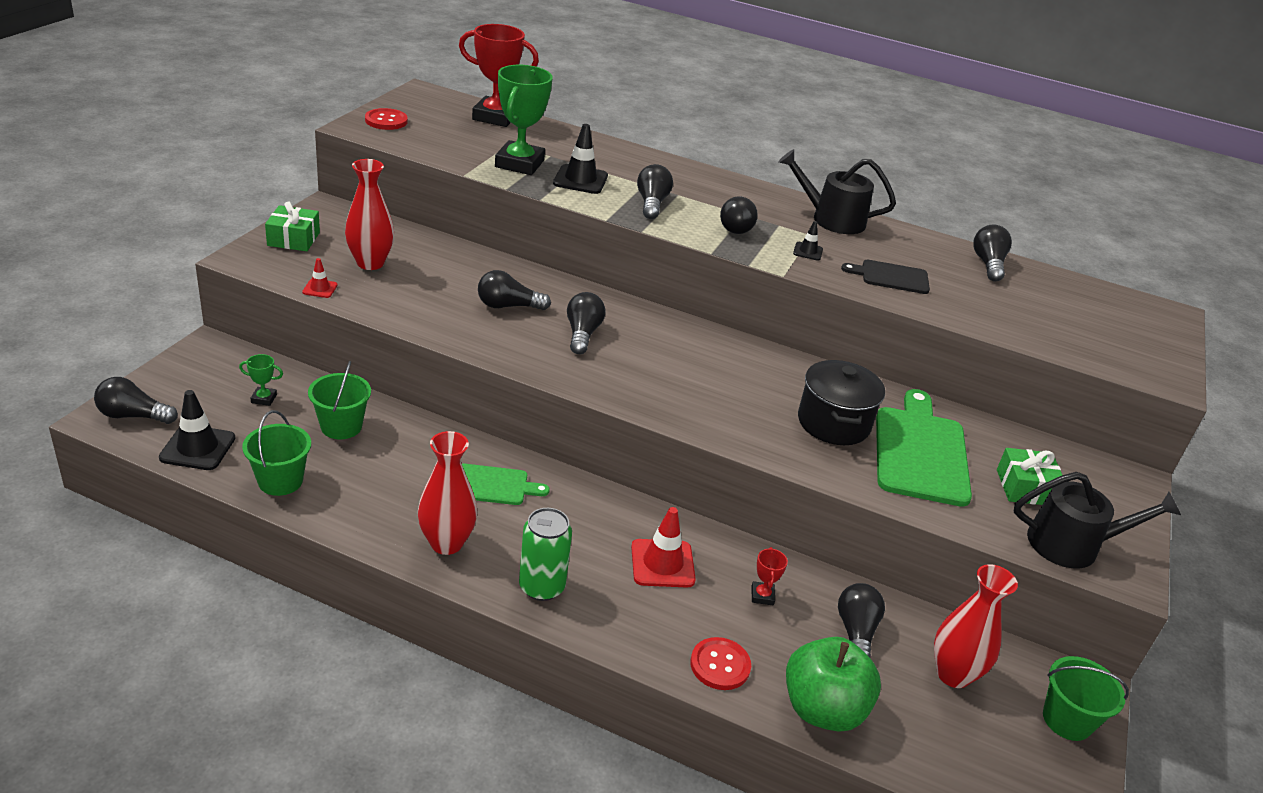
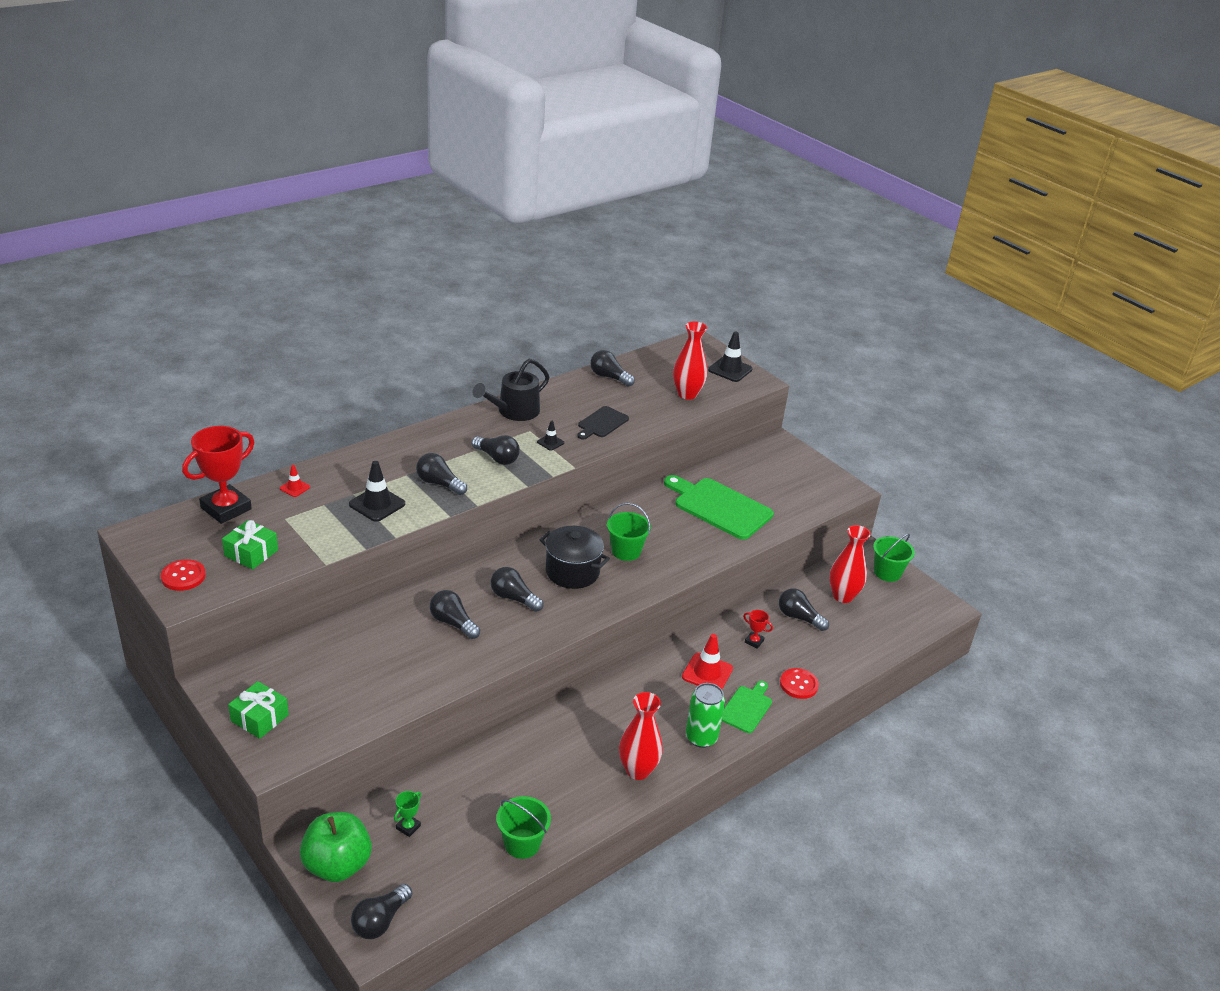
camera: 60 degrees left, 0 degrees up
(197, 448) = (451, 886): black traffic cone -> black traffic cone (730, 369)
(320, 289) = (357, 723): red traffic cone -> red traffic cone (295, 488)
(341, 426) = (474, 788): green bucket -> green bucket (626, 551)
(370, 263) = (336, 680): red vase -> red vase (687, 394)
(493, 485) = (591, 725): green cutting board -> green cutting board (747, 708)
(508, 306) = (453, 623): black light bulb -> black light bulb turned 105 degrees clockwise
(519, 164) = (326, 526): green trophy -> none
(822, 709) = (846, 658): green apple -> green apple (337, 865)
(833, 423) = (675, 528): black pot -> black pot (572, 572)
(1025, 488) = (768, 485): green gift -> green gift (251, 553)
(1072, 544) = (819, 494): black watering can -> none

